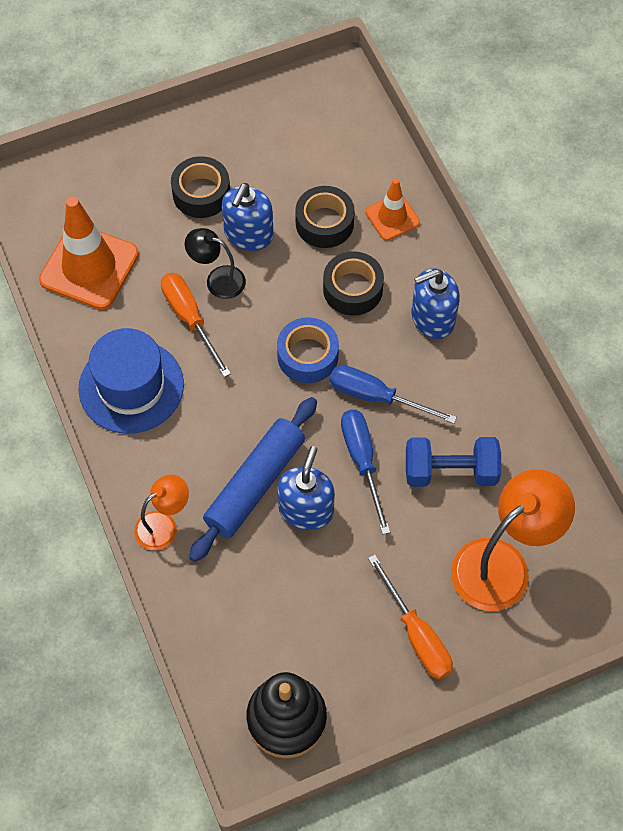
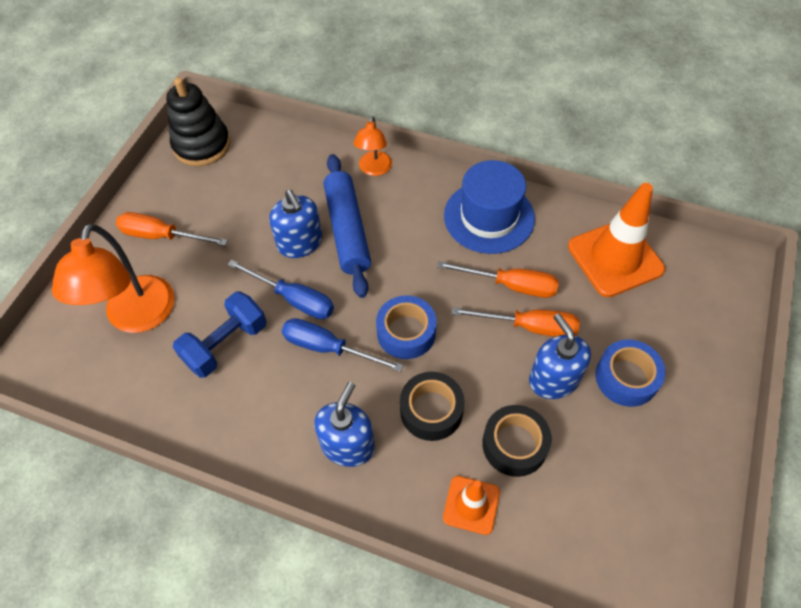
camera: 135 degrees right, 5 degrees down
(201, 193) = (626, 378): black tape -> blue tape
(217, 279) = (529, 327): black lamp -> orange screwdriver
(376, 397) = (328, 348): blue screwdriver -> blue screwdriver turned 135 degrees counterclockwise

